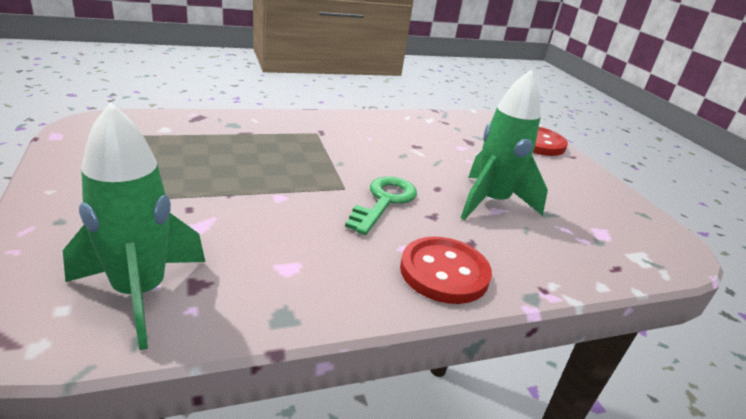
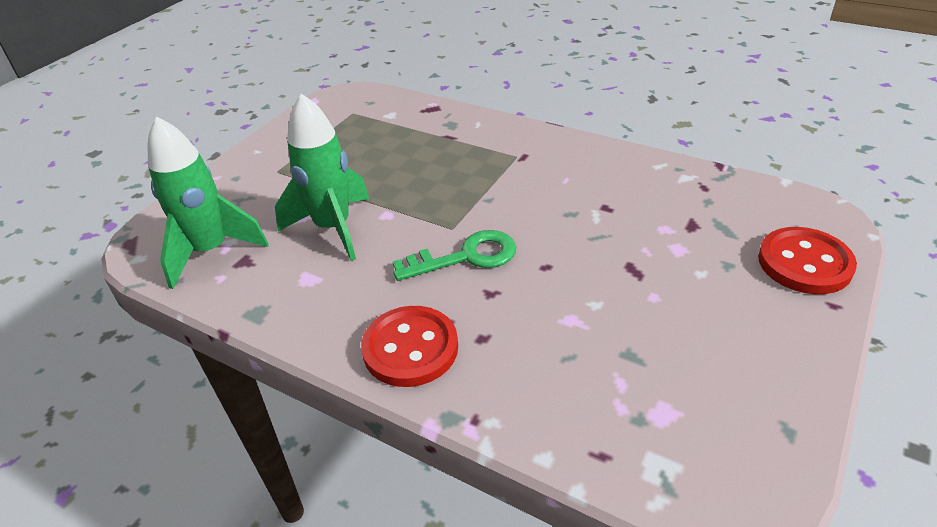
camera: 55 degrees right, 10 degrees up
(491, 202) = (579, 309): green rocket -> green rocket (333, 228)

